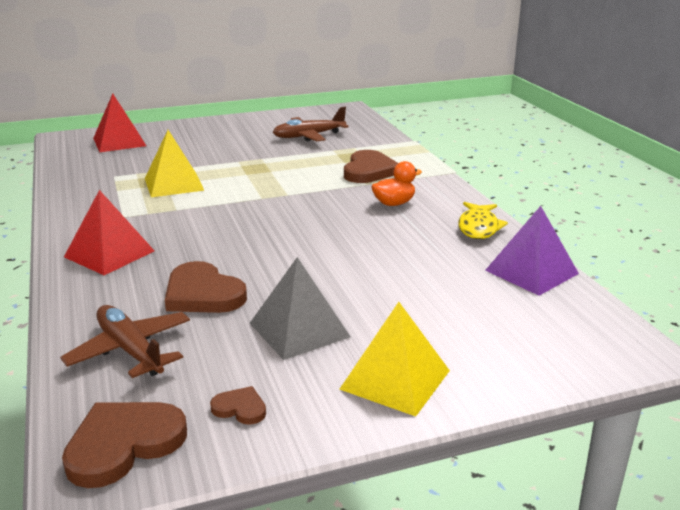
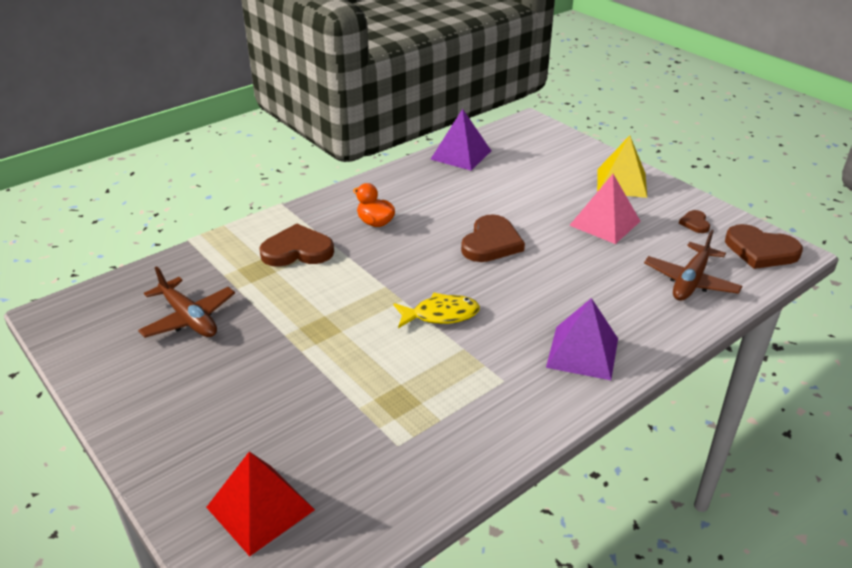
camera: 110 degrees left, 10 degrees up
(109, 254) = (582, 352): red pyramid -> purple pyramid
(173, 184) = (398, 377): yellow pyramid -> none
(203, 294) = (599, 275): brown heart -> brown heart (491, 243)
(299, 330) = (604, 223): grey pyramid -> pink pyramid
(478, 227) = (402, 179): yellow fish -> yellow fish (441, 315)

